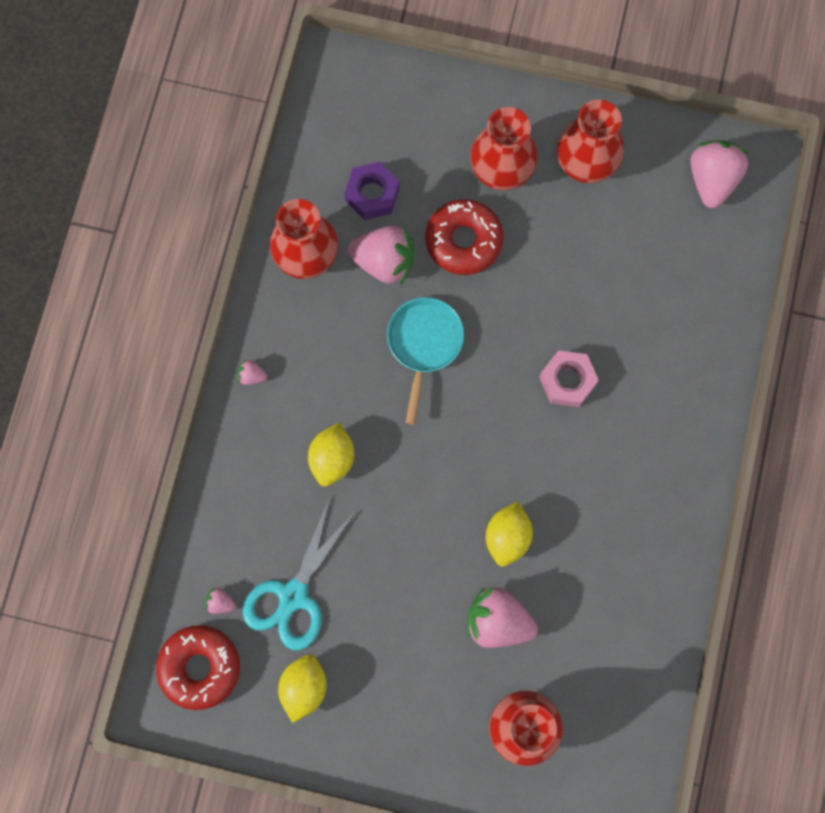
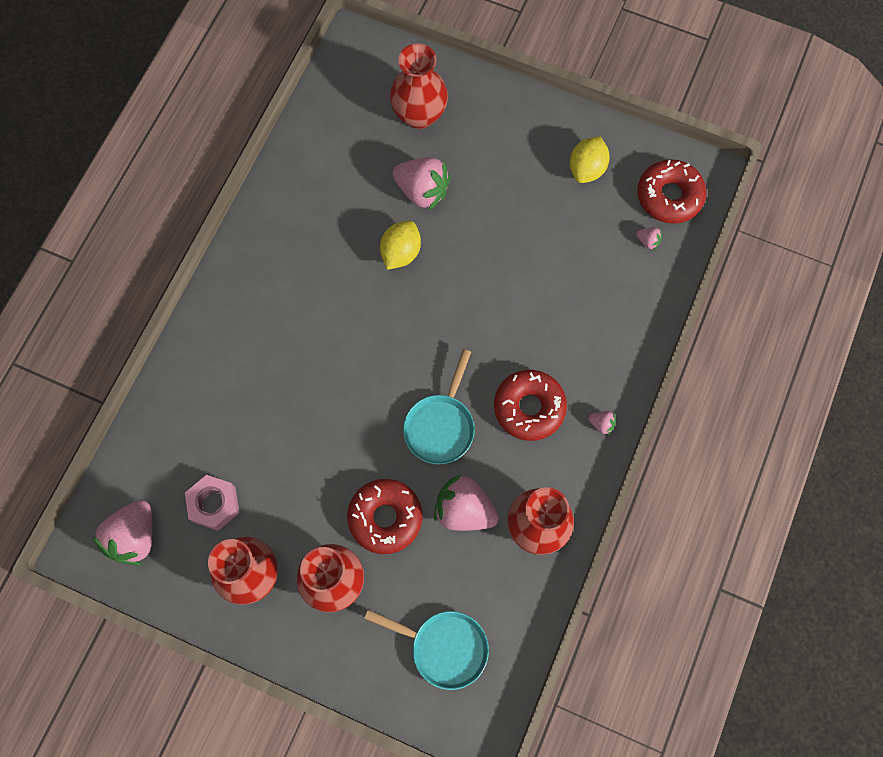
camera: 170 degrees left, 5 degrees down
(293, 595) = (586, 237): turquoise scissors -> none
(332, 380) = (529, 408): none -> red donut
(332, 459) = (539, 340): yellow lemon -> none
(372, 194) = (464, 580): purple nut -> none
(381, 130) = (444, 647): none -> turquoise pan
(567, 381) = (319, 371): pink nut -> pink nut (214, 504)

